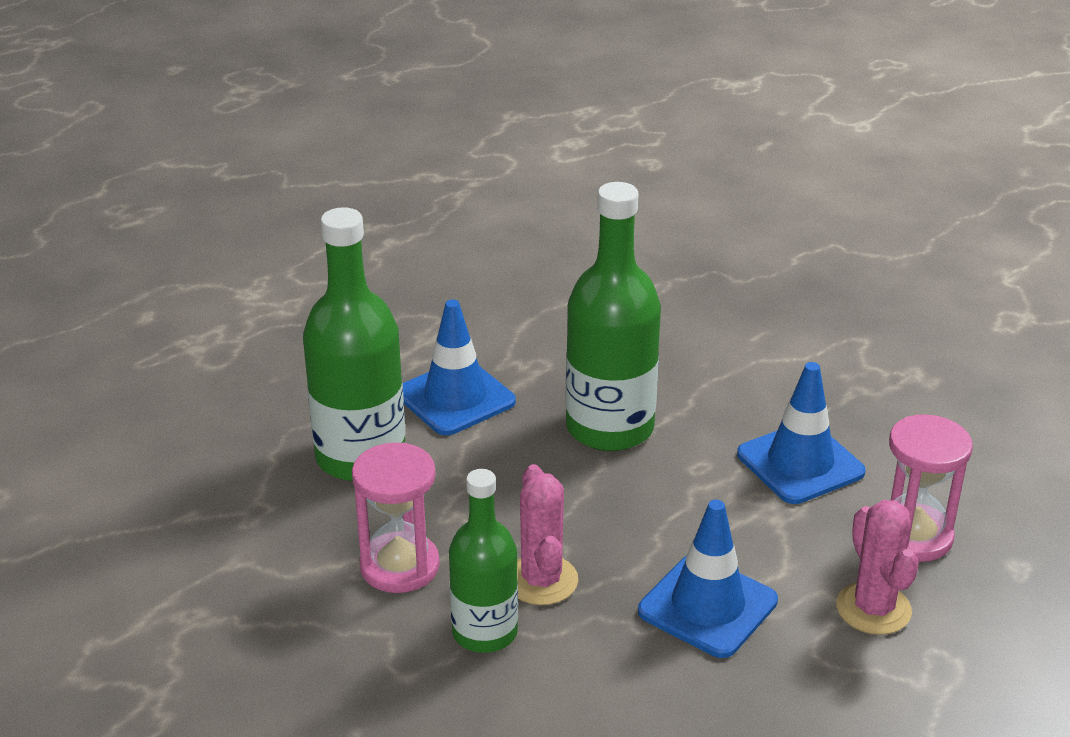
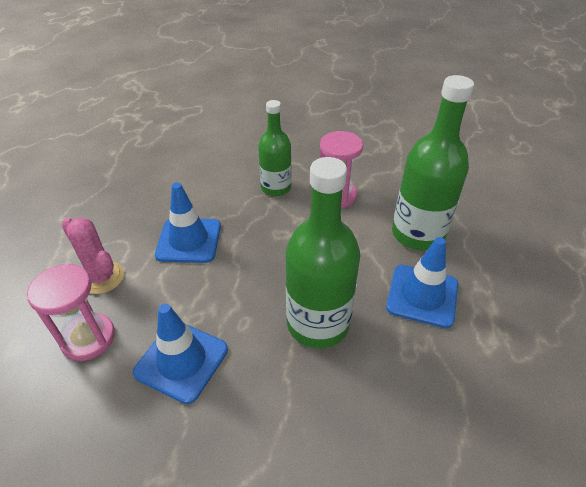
camera: 145 degrees right, 10 degrees up
(541, 580) = (273, 217): pink cactus -> none

